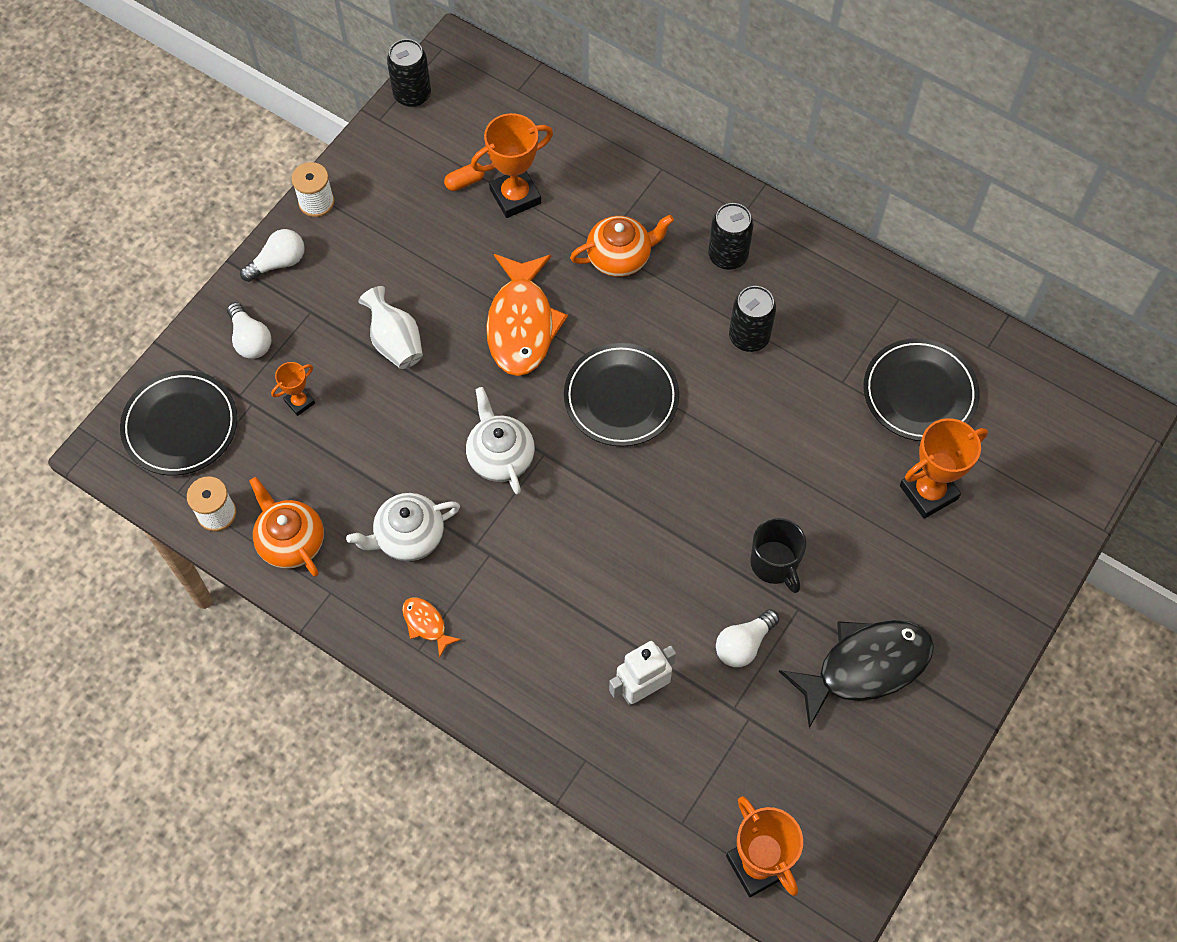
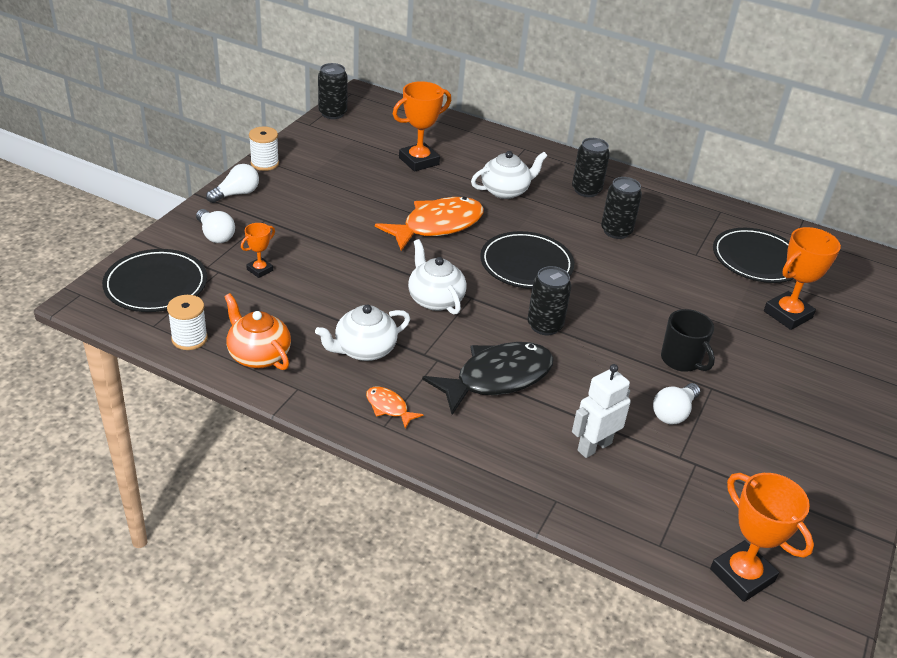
camera: 10 degrees left, 25 degrees down
(395, 342) = (336, 236): white vase -> none
(465, 182) = (379, 154): orange capsule -> none
(522, 324) = (437, 225): orange fish -> orange fish turned 120 degrees counterclockwise
(620, 257) = (505, 191): orange teapot -> white teapot
(623, 503) = (544, 325): none -> black can
(865, 667) = (782, 424): black fish -> black fish (497, 378)

